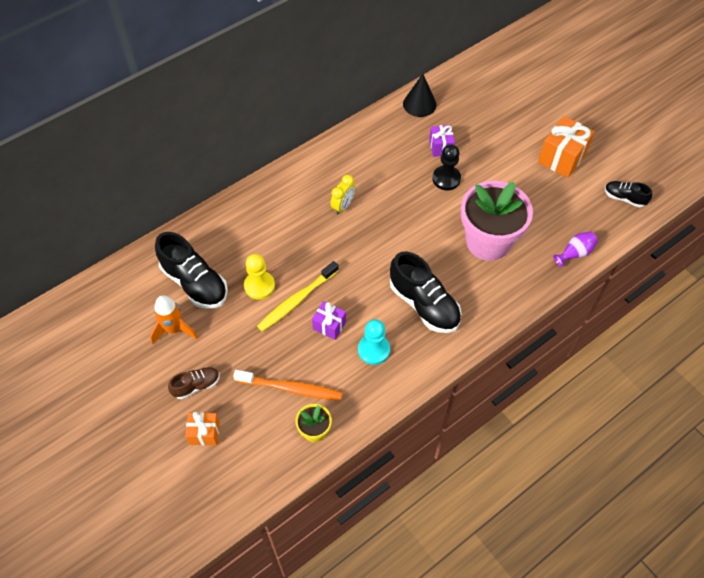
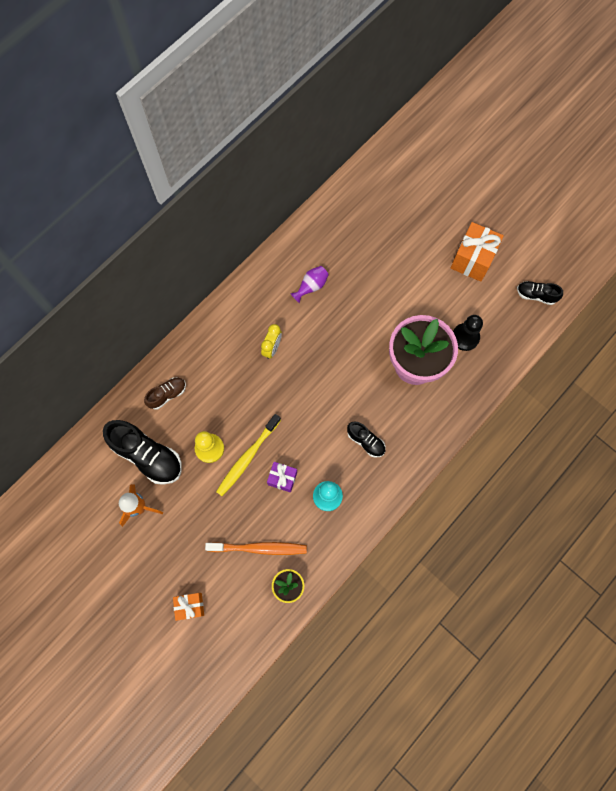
camera: 10 degrees left, 15 degrees up
(196, 386) = (172, 561): brown shoe -> brown shoe (167, 395)
(419, 104) = (327, 218): black cone -> none
(424, 304) = (365, 441): black shoe -> black shoe, size x0.54
(440, 147) = (355, 266): purple gift -> none
(446, 179) = (366, 301): black pawn -> black pawn (465, 337)
(575, 253) = (497, 363): purple vase -> purple vase (311, 286)

